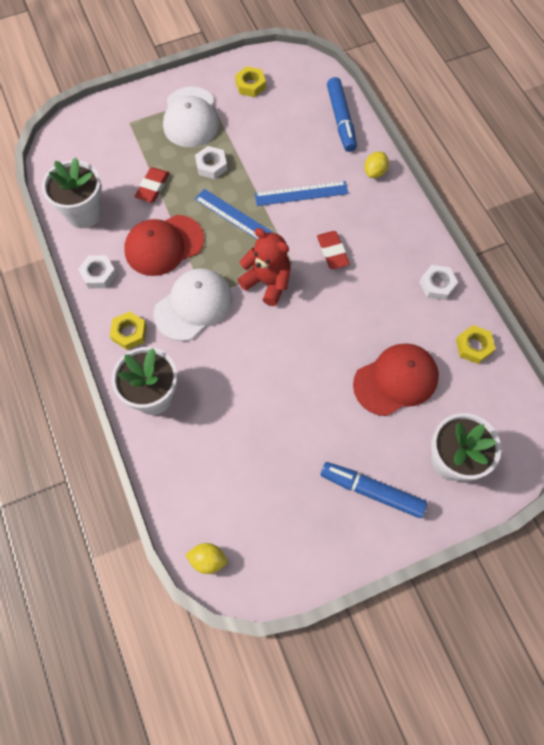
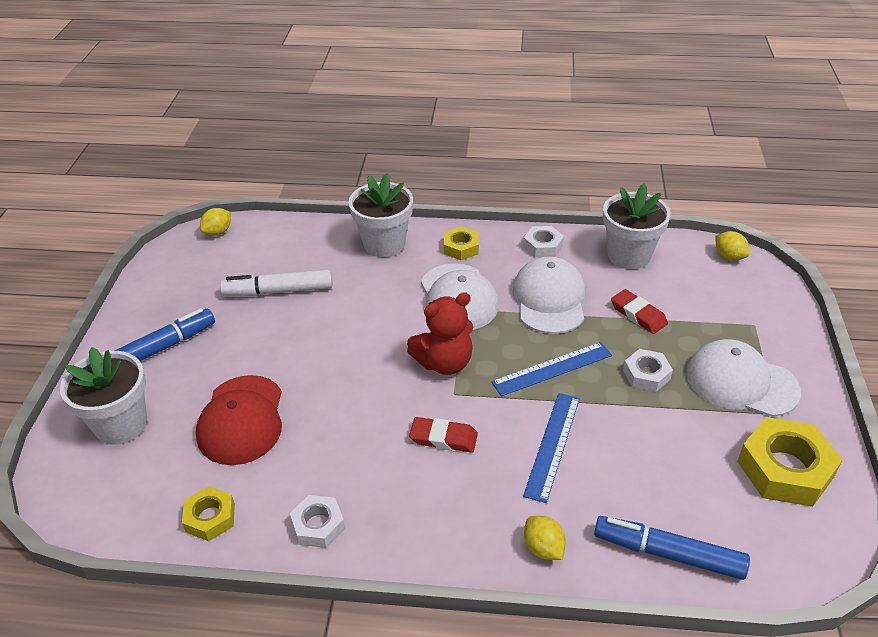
camera: 120 degrees right, 25 degrees down
(55, 152) = (729, 256): none -> yellow lemon
(164, 245) = (549, 299): red cap -> white cap
(250, 85) = (785, 469): yellow nut -> yellow nut, size x1.77
(257, 445) = (278, 291): none -> white marker

